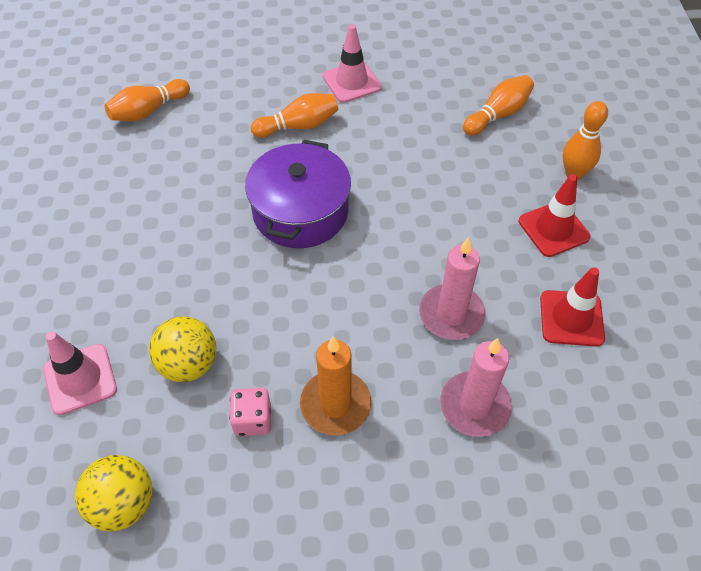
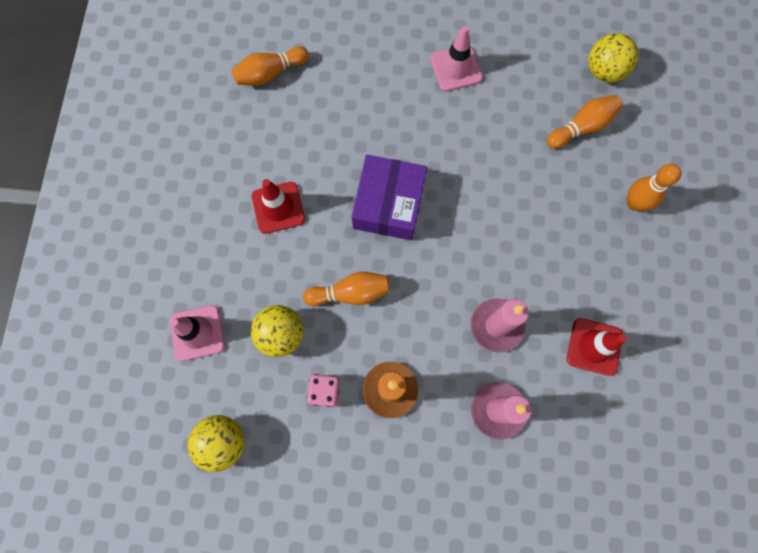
camera: 10 degrees right, 20 degrees up
(299, 126) = (400, 112): orange bowling pin -> orange bowling pin (350, 293)
(300, 211) = (389, 204): purple pot -> purple box
(507, 66) = (604, 71): none -> yellow ball
(553, 229) = (601, 258): red traffic cone -> red traffic cone (278, 207)

